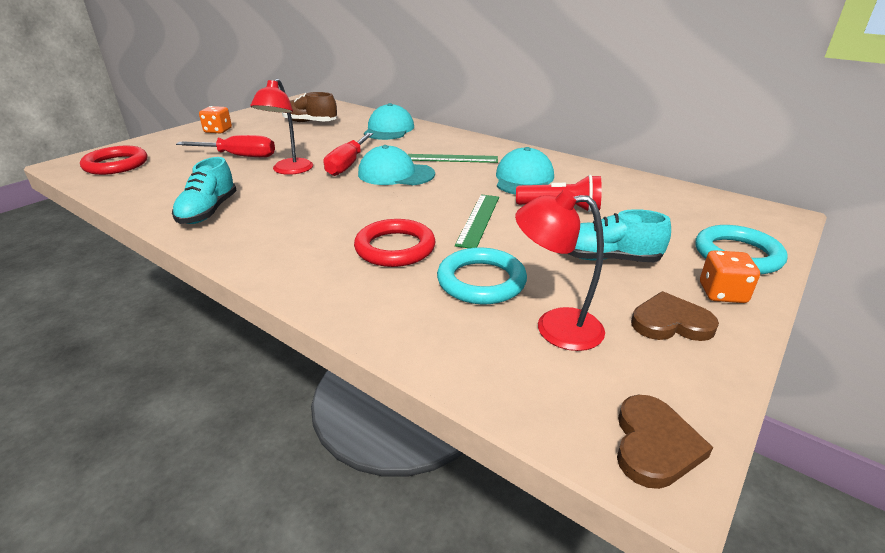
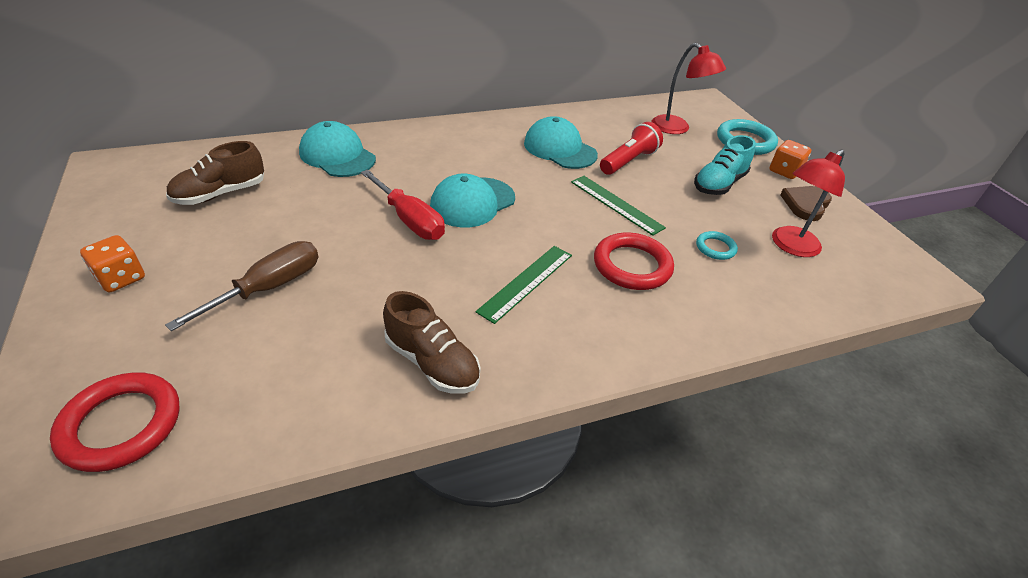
camera: 60 degrees left, 10 degrees up
(208, 211) = (432, 362): turquoise shoe -> brown shoe
(239, 156) = (268, 288): red screwdriver -> brown screwdriver
(289, 170) = (375, 264): red lamp -> red lamp (677, 128)
(452, 158) = (472, 158): green ruler -> green ruler (526, 282)
(481, 281) = (715, 248): turquoise ring -> turquoise ring, size x0.54
(654, 445) = (909, 270): brown heart -> none

